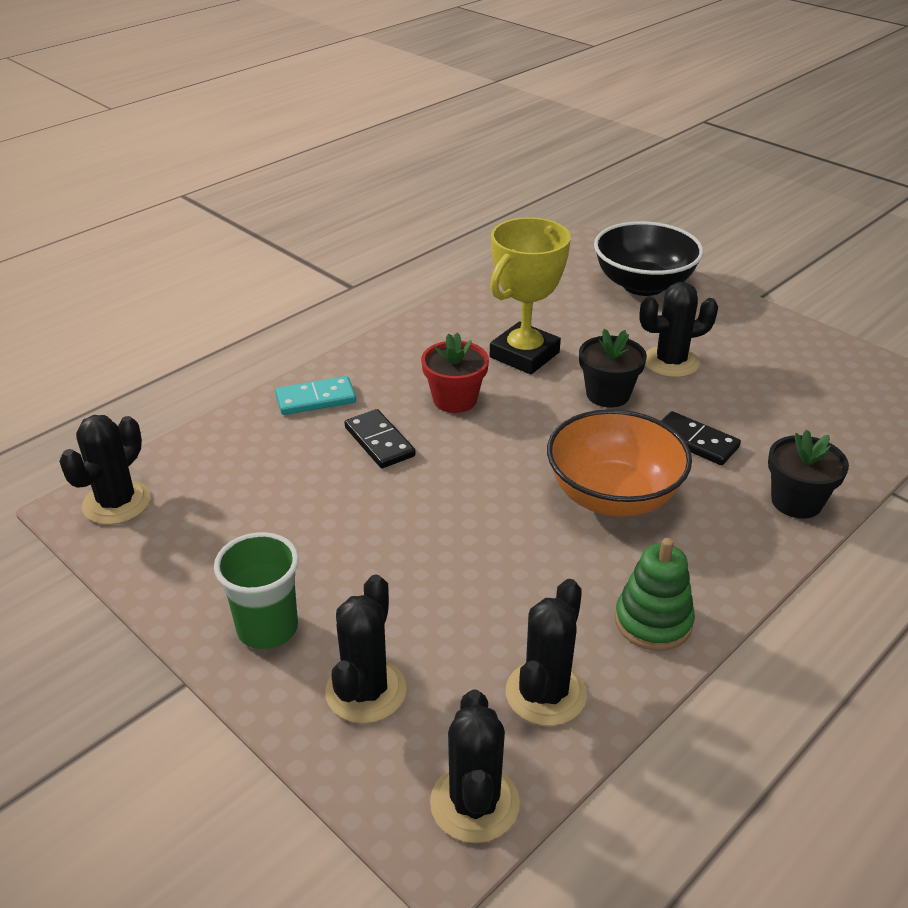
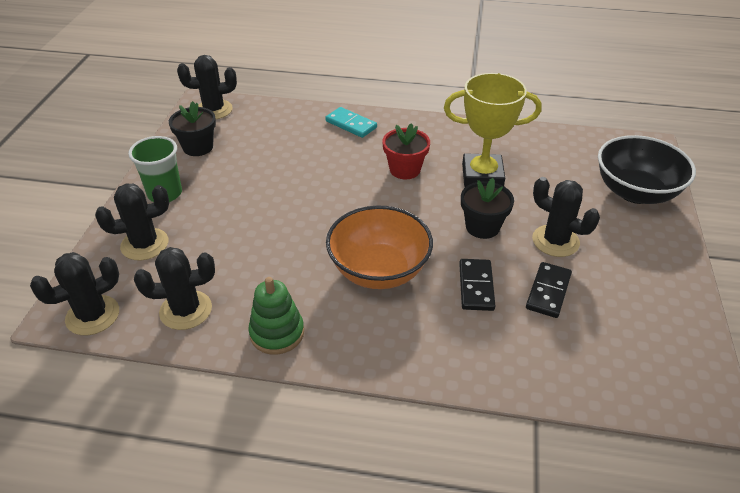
camera: 55 degrees right, 5 degrees up
(379, 442) = (337, 161): black domino -> black domino (548, 291)
(796, 501) = (462, 363): black flower pot -> black flower pot (198, 147)

